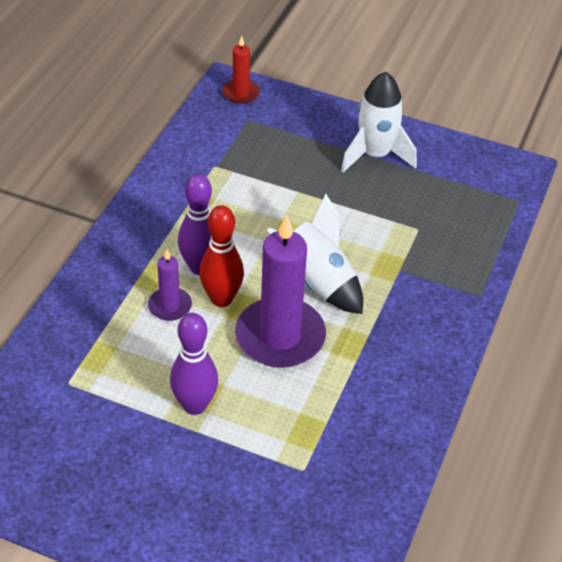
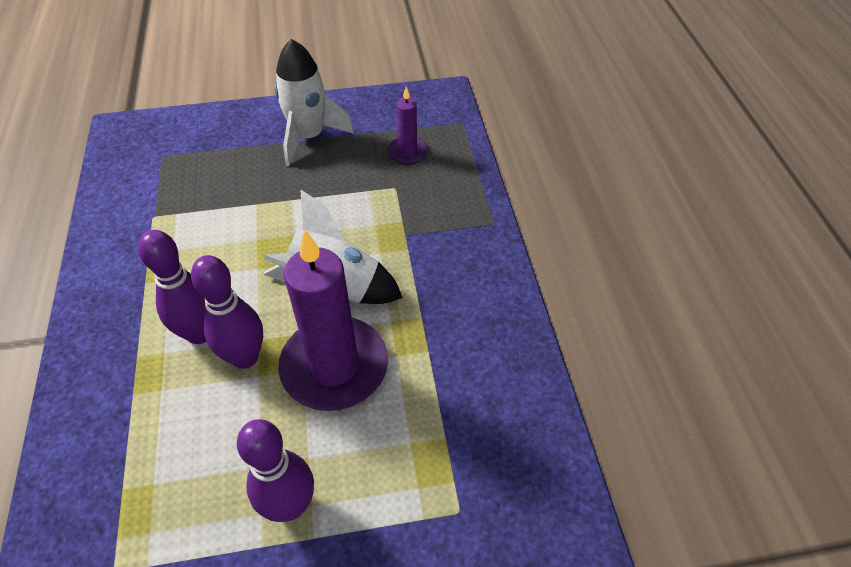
camera: 30 degrees left, 5 degrees up
(170, 306) = (190, 397): purple candle -> purple candle (407, 152)
(221, 299) = (245, 357): red bowling pin -> purple bowling pin
(241, 93) = (139, 133): red candle -> none

